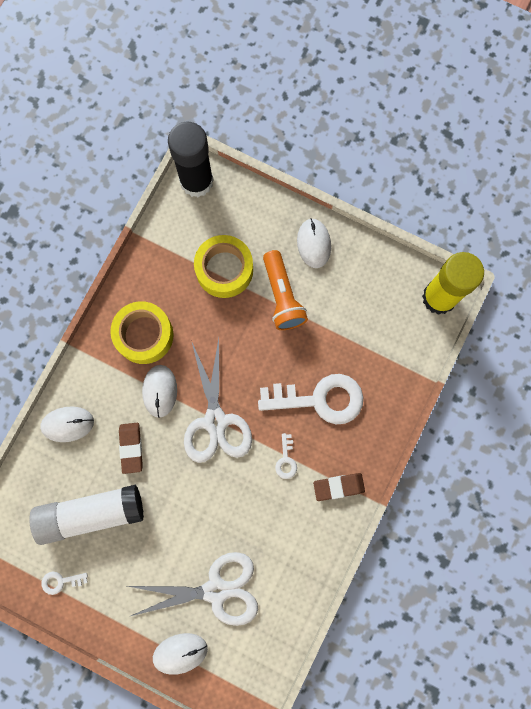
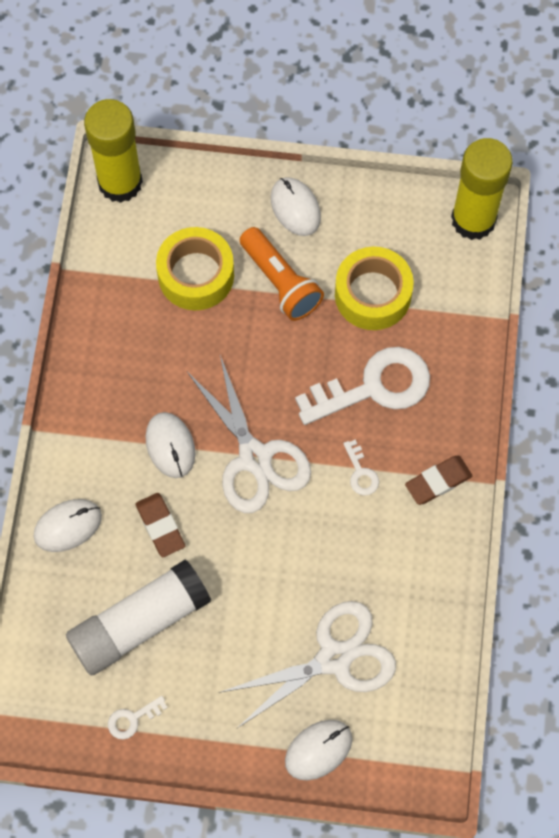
camera: 20 degrees left, 10 degrees down
(144, 335) = (124, 386): yellow tape -> yellow tape (373, 294)
(196, 181) = (120, 182): black glue stick -> yellow glue stick

